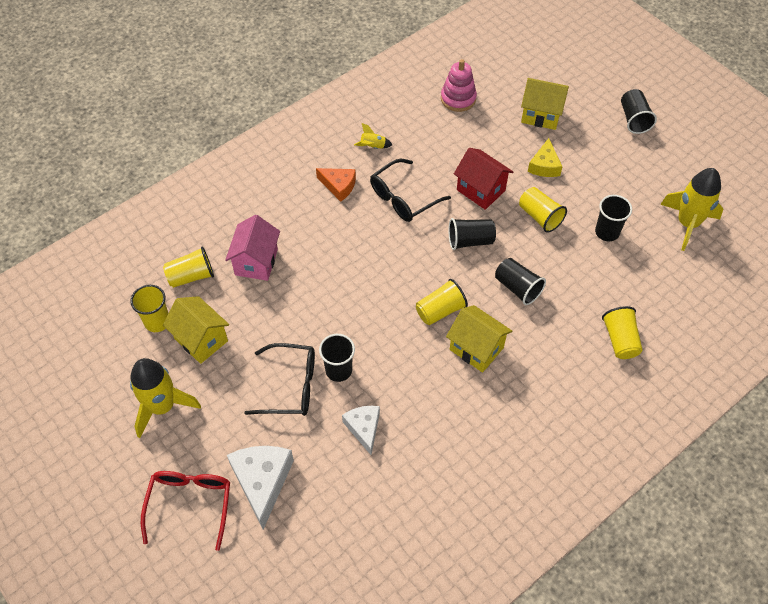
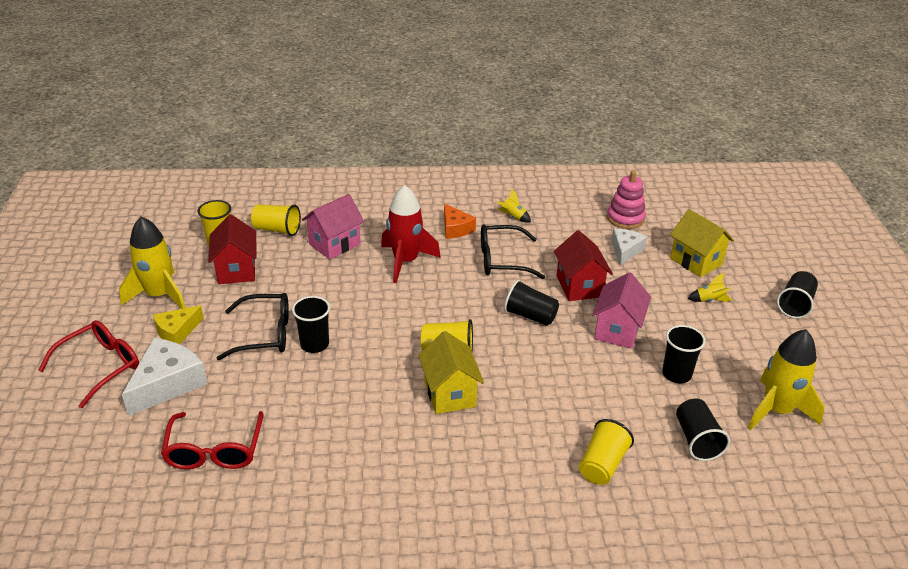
camera: 35 degrees right, 20 degrees down
(201, 340) = (236, 270): yellow house -> red house
(291, 386) = (265, 334): black glasses -> black glasses turned 45 degrees counterclockwise
(331, 245) = (405, 261): none -> red rocket
(360, 511) = (214, 451): none -> red glasses
(364, 428) = (287, 395): white cheese -> white cheese (625, 250)
(517, 288) = (538, 370): black cup -> black cup (697, 440)
(540, 216) = (617, 330): yellow cup -> pink house
(544, 166) = (661, 297): yellow cheese -> yellow cheese (177, 332)
(577, 148) = (709, 300): none -> yellow rocket

